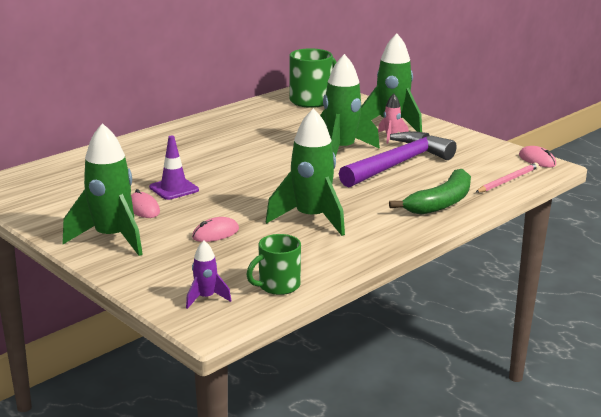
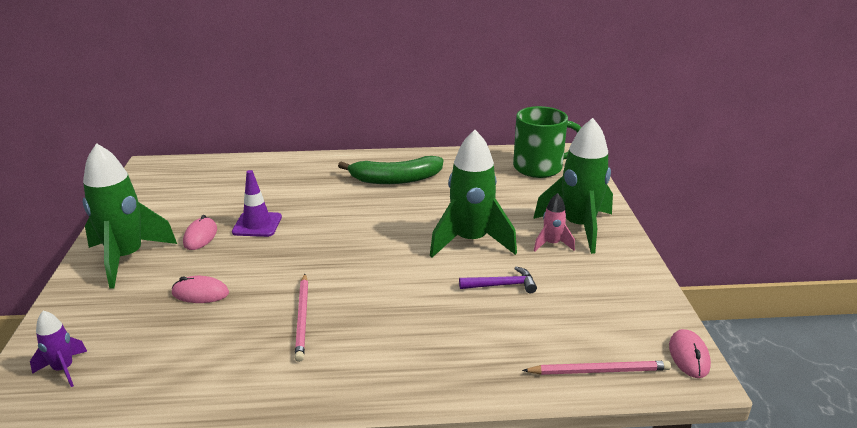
camera: 40 degrees right, 5 degrees up
(278, 286) = (134, 391): green mug -> none
(311, 219) = (302, 318): green rocket -> pink pencil
(398, 164) = (502, 285): purple hammer -> purple hammer, size x0.42
(441, 203) = (464, 365): green banana -> green banana (395, 179)

